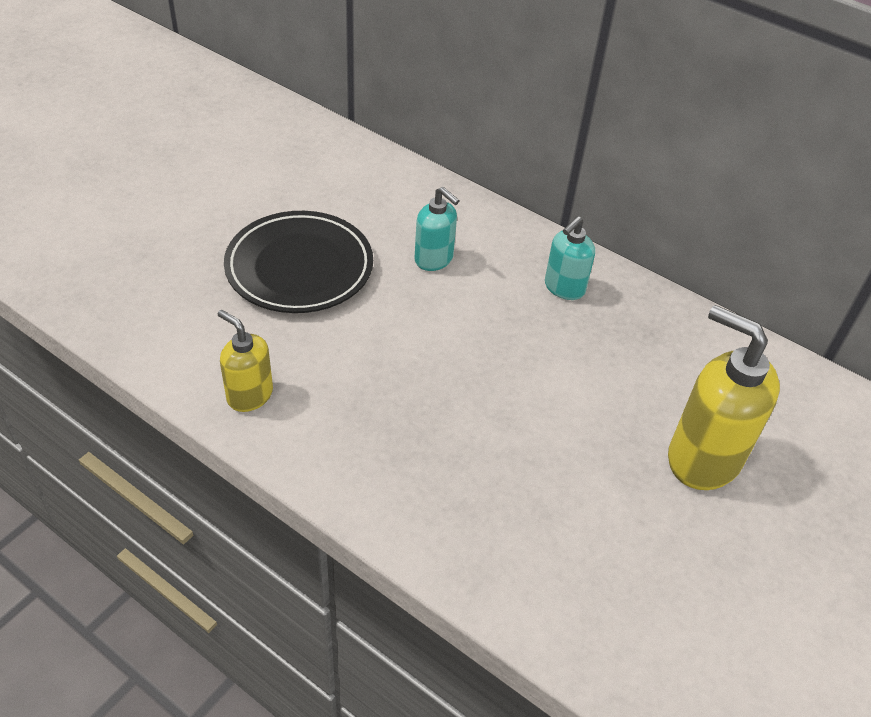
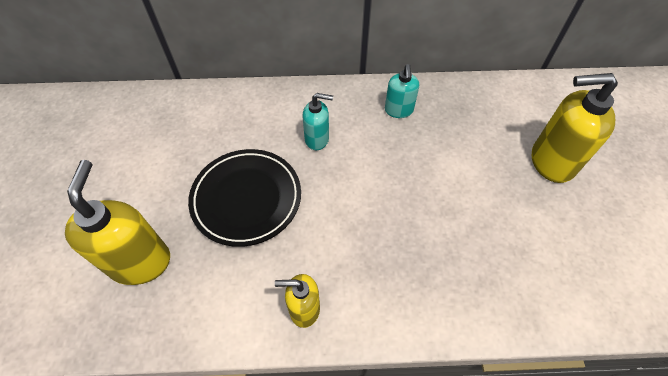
camera: 35 degrees left, 10 degrees up
(149, 257) = (140, 261): none -> yellow soap dispenser

